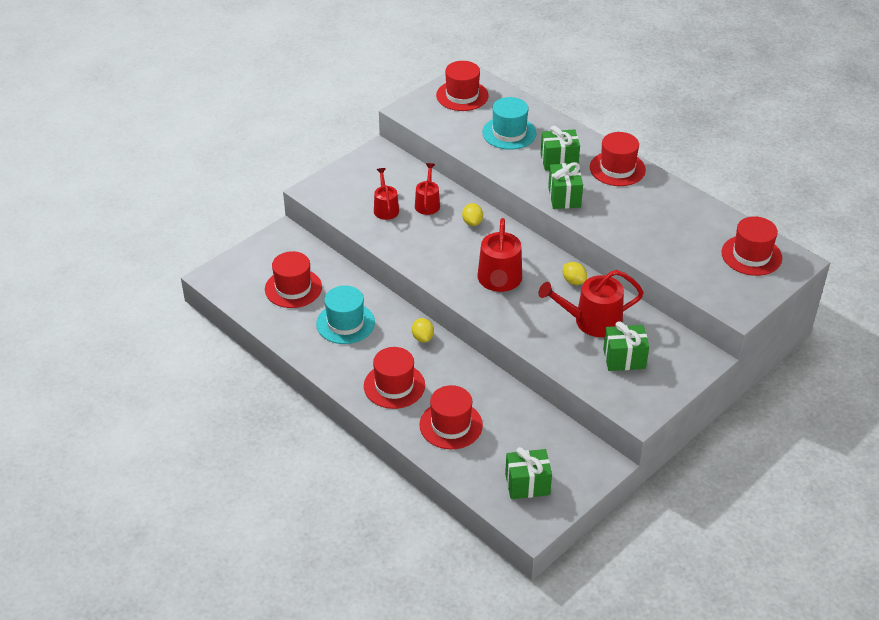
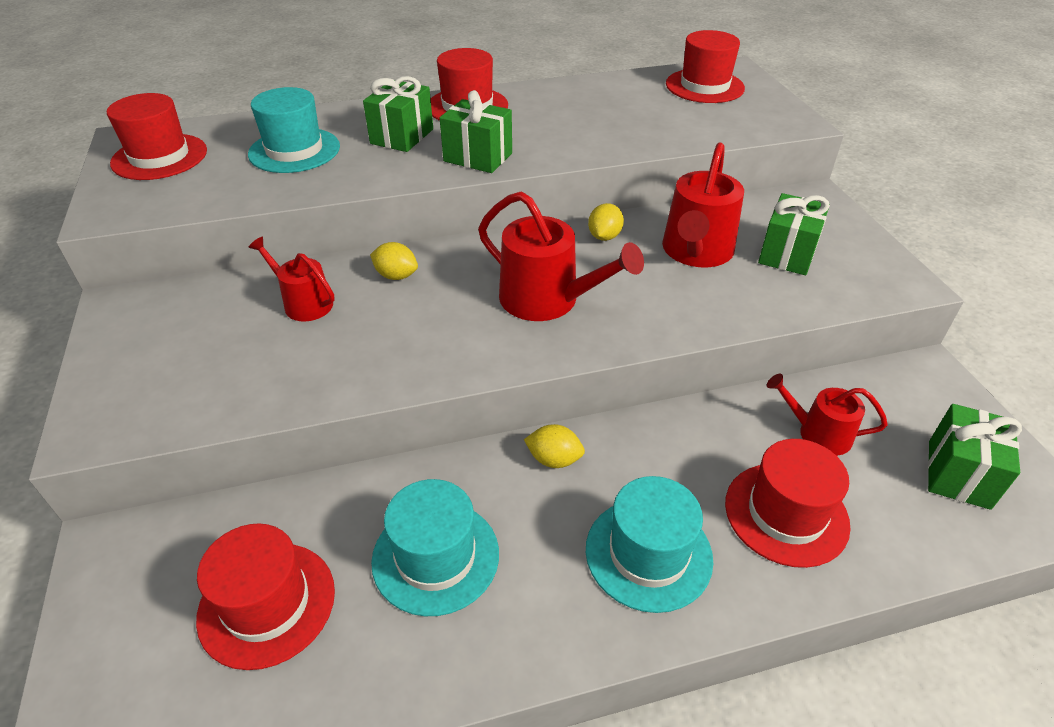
camera: 60 degrees left, 0 degrees up
(385, 208) = (257, 354): red watering can -> red watering can (818, 433)
(394, 386) = (648, 553): red hat -> turquoise hat
(573, 281) = (604, 236): yellow lemon -> yellow lemon turned 60 degrees counterclockwise

